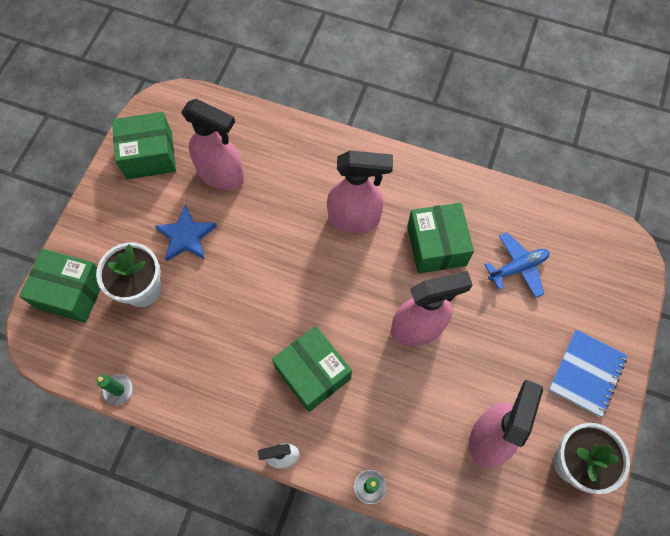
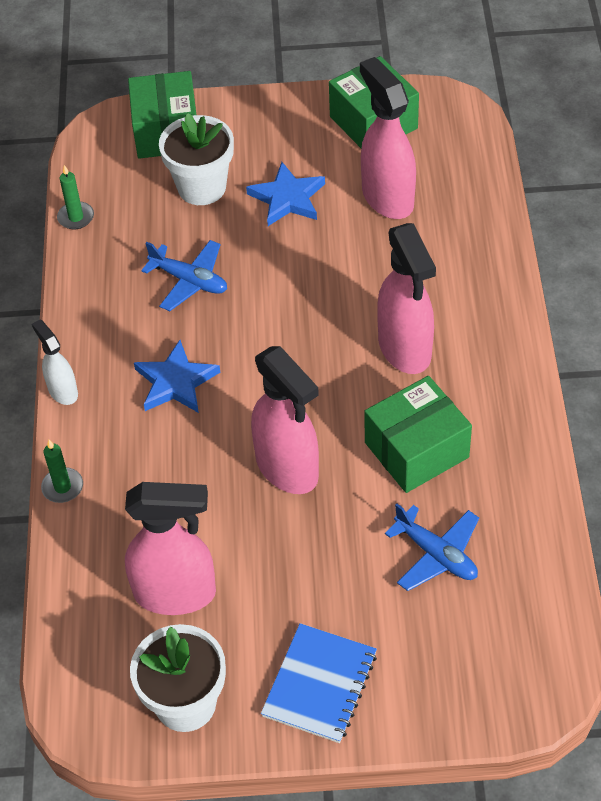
camera: 70 degrees right, 15 degrees down
(222, 175) = (387, 197): pink spray bottle -> pink spray bottle turned 150 degrees clockwise
(226, 330) = (189, 281): none -> blue plane
(313, 373) = (176, 382): green box -> blue star
(586, 373) = (319, 684): blue notebook -> blue notebook turned 75 degrees counterclockwise

